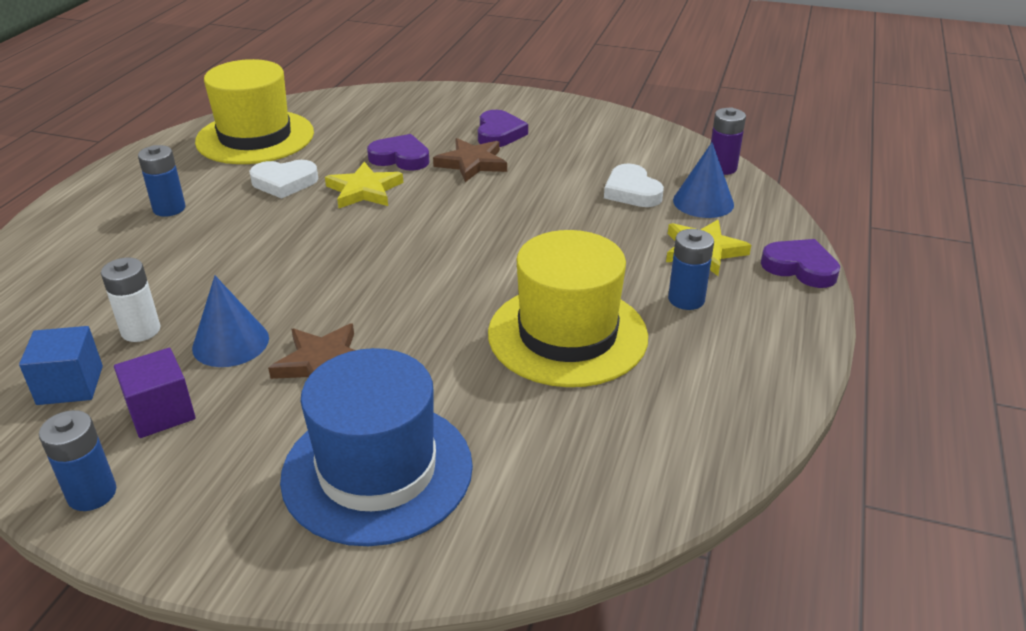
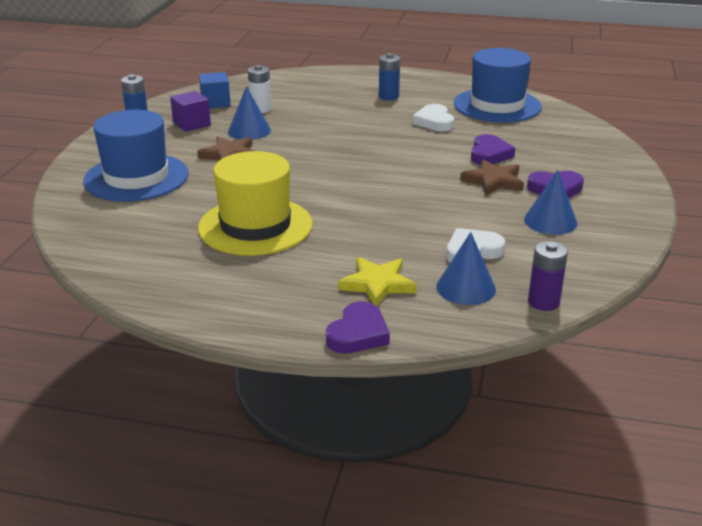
camera: 85 degrees right, 5 degrees down
(255, 137) = (497, 105): yellow hat -> blue hat
(364, 190) = (433, 147): yellow star -> none
(569, 145) = (550, 221): none -> blue cone
(686, 299) = (302, 273): blue battery -> none

